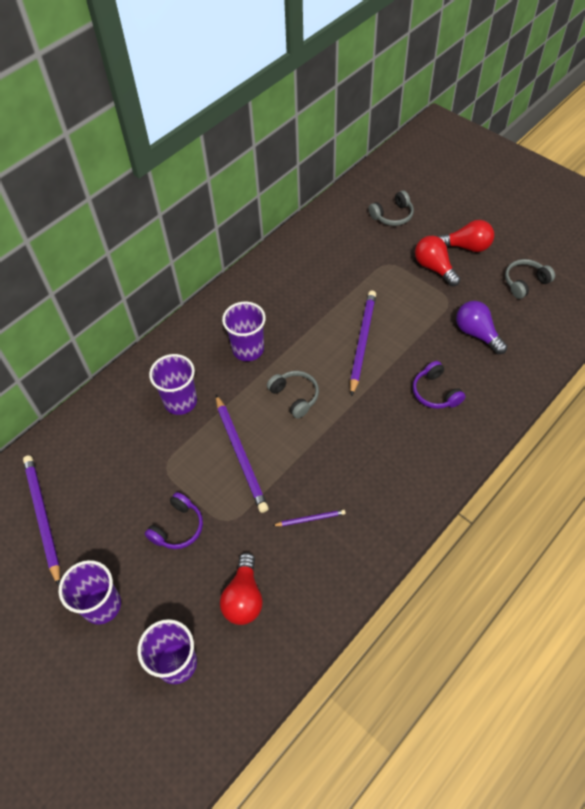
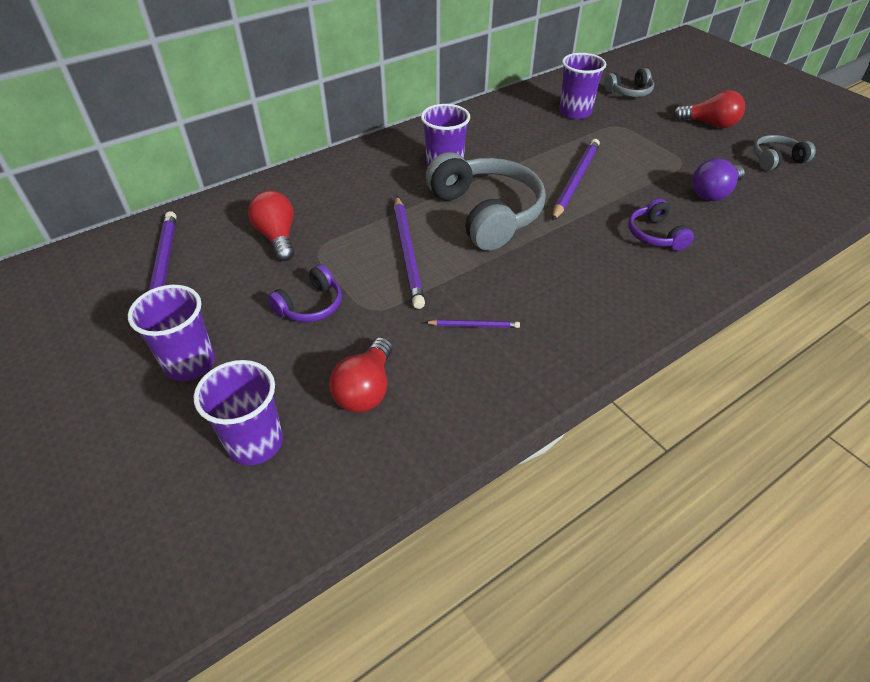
camera: 10 degrees right, 10 degrees down
(180, 401) = (356, 198): purple cup -> purple cup (575, 112)
(295, 396) = (486, 213): grey headphones -> grey headphones, size x1.99
(434, 268) = (669, 135): red light bulb -> red light bulb (278, 237)
(477, 333) = (713, 193): purple light bulb -> purple light bulb turned 105 degrees counterclockwise

